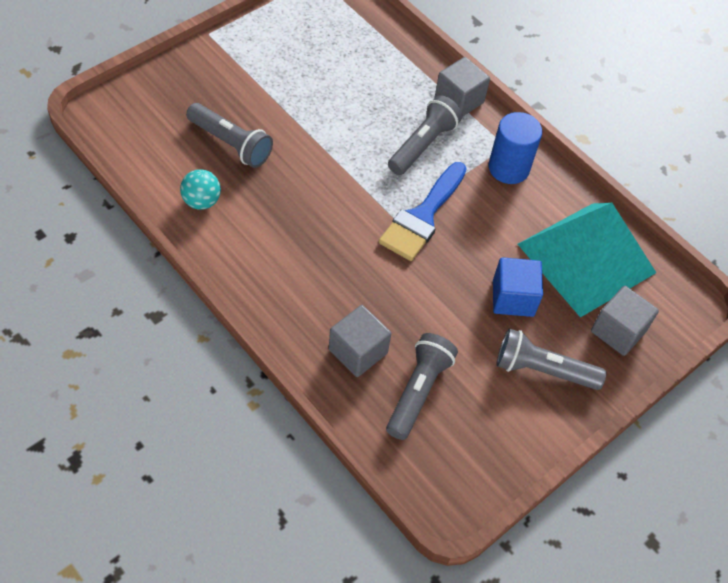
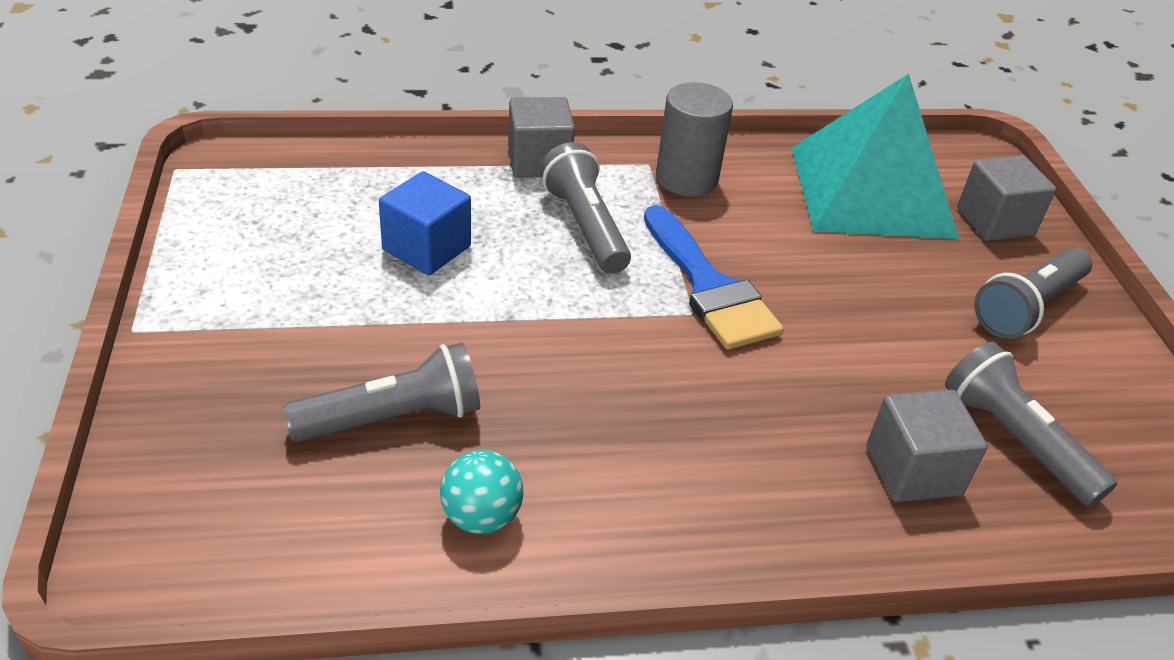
camera: 55 degrees left, 15 degrees down
(508, 168) = (686, 178): blue cylinder -> grey cylinder
(513, 298) = (899, 276): blue cube -> blue cube (426, 248)

